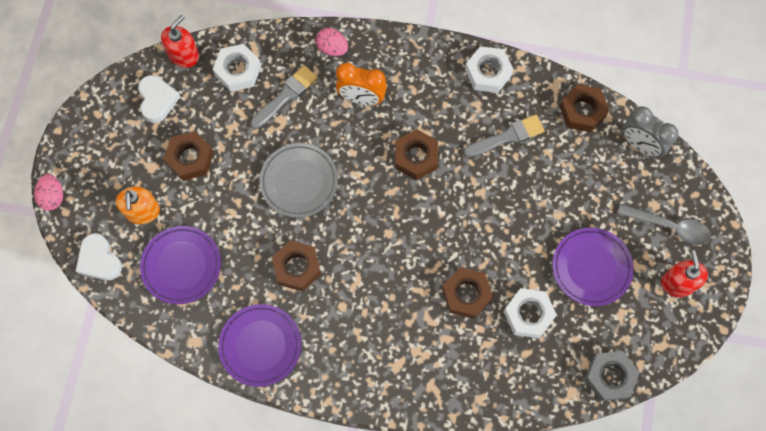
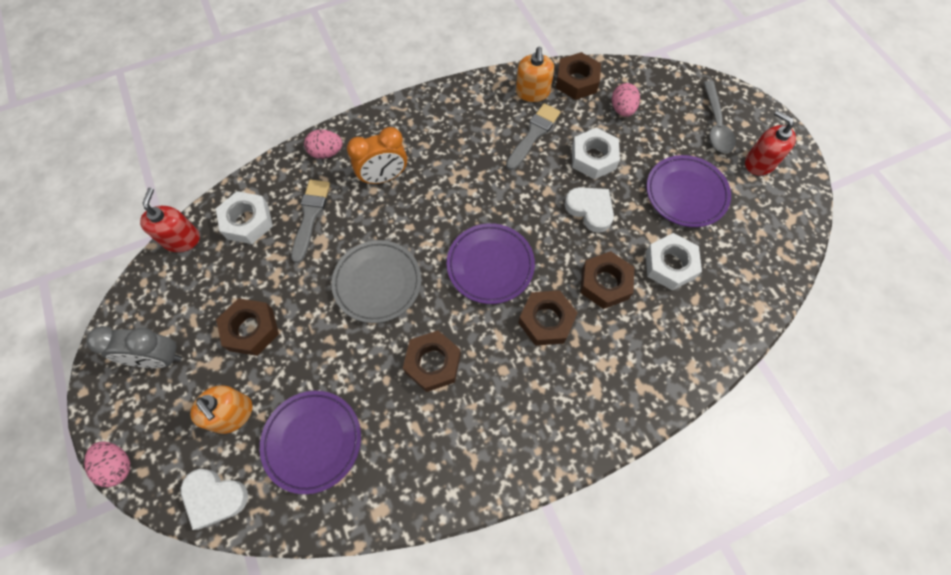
camera: 35 degrees left, 5 degrees down
(157, 100) = (180, 295): white heart -> white heart (590, 210)
(260, 346) = (452, 466): purple plate -> purple plate (490, 265)
(416, 157) = (469, 196): brown nut -> brown nut (546, 321)
(488, 73) = (478, 96): white nut -> white nut (593, 158)
(536, 98) = (532, 92): none -> orange soap dispenser
(600, 161) = (622, 109): none -> pink egg
(609, 377) = (777, 271): grey nut -> none
(640, 145) = (641, 80): grey clock -> grey clock (158, 358)
(670, 227) = (716, 125): grey spoon -> grey spoon turned 105 degrees clockwise

